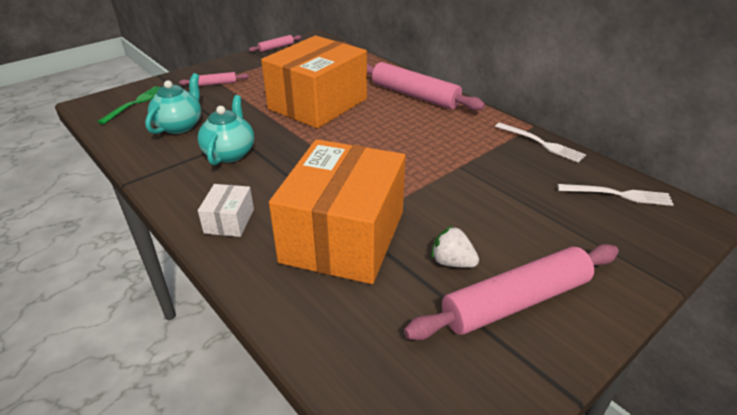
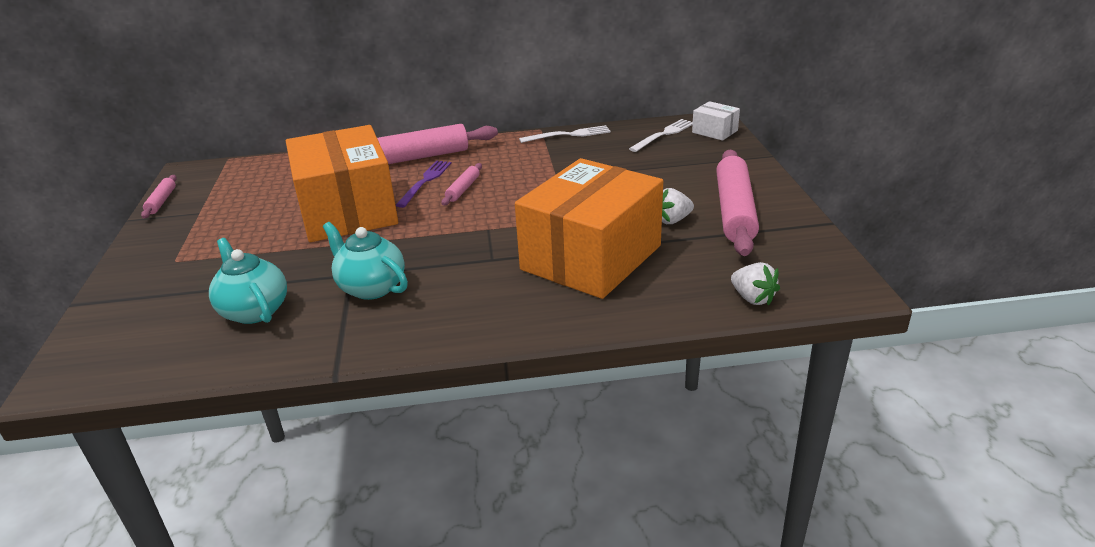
camera: 55 degrees left, 5 degrees down
(136, 103) = (130, 336): green fork -> none
(215, 84) = (184, 264): pink rolling pin -> pink rolling pin (463, 189)
(229, 221) = (499, 313): white box -> white box (714, 131)
(343, 236) = (591, 257): orange box -> orange box turned 75 degrees clockwise
(350, 375) = (752, 298): none -> white strawberry
(386, 114) = (425, 181): none -> purple fork

